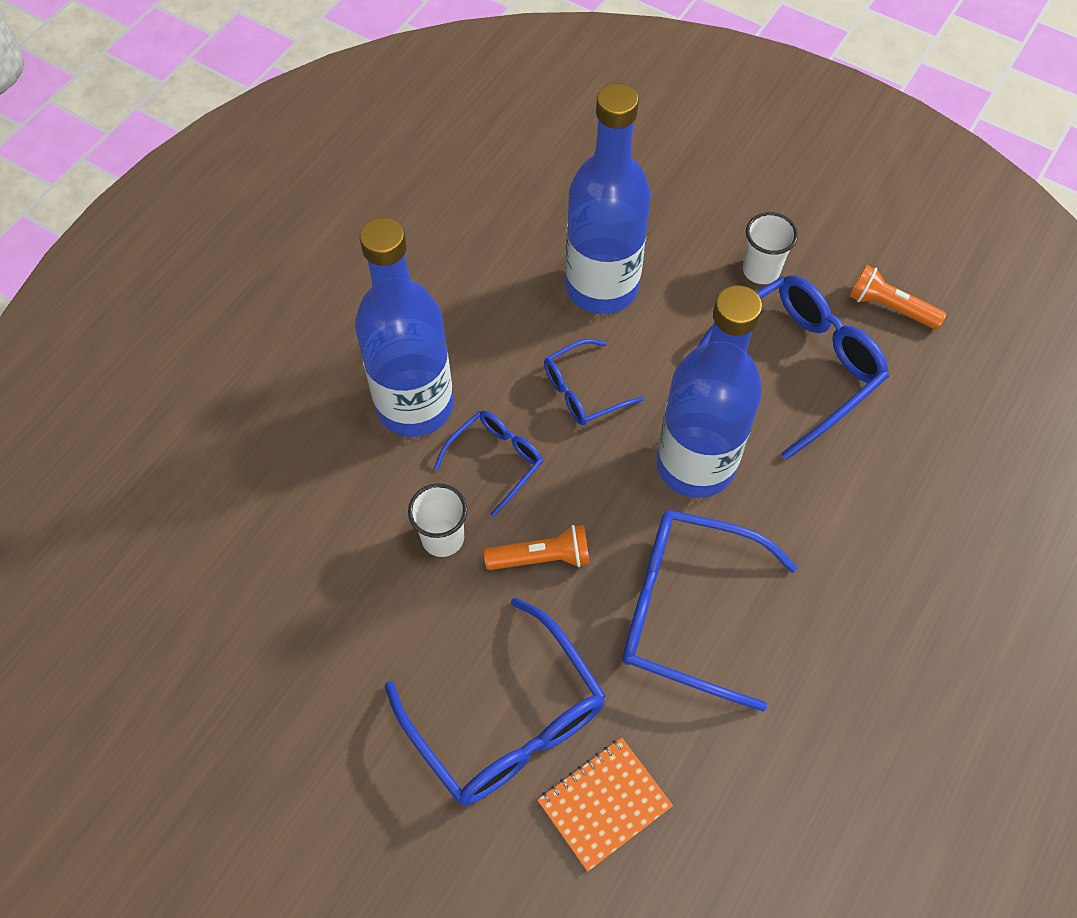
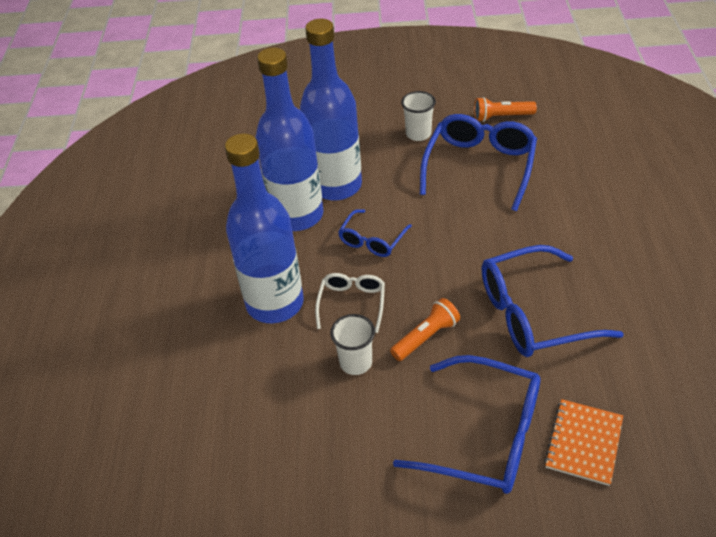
camera: 30 degrees left, 15 degrees down
(496, 460) = (352, 303): blue glasses -> white glasses
(695, 464) = (469, 241): blue bottle -> blue bottle (297, 215)

